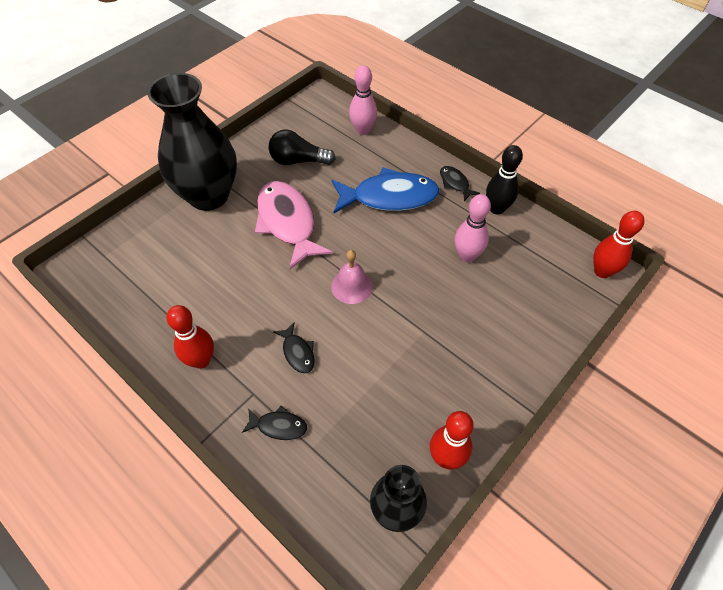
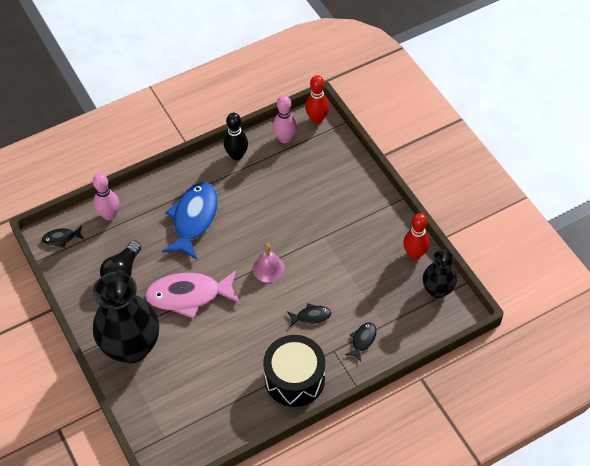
camera: 70 degrees left, 0 degrees up
(201, 360) = (294, 379): red bowling pin -> black drum
(455, 183) = (200, 172): black fish -> black fish (61, 238)
(467, 256) = (271, 189): pink bowling pin -> pink bowling pin (285, 138)

